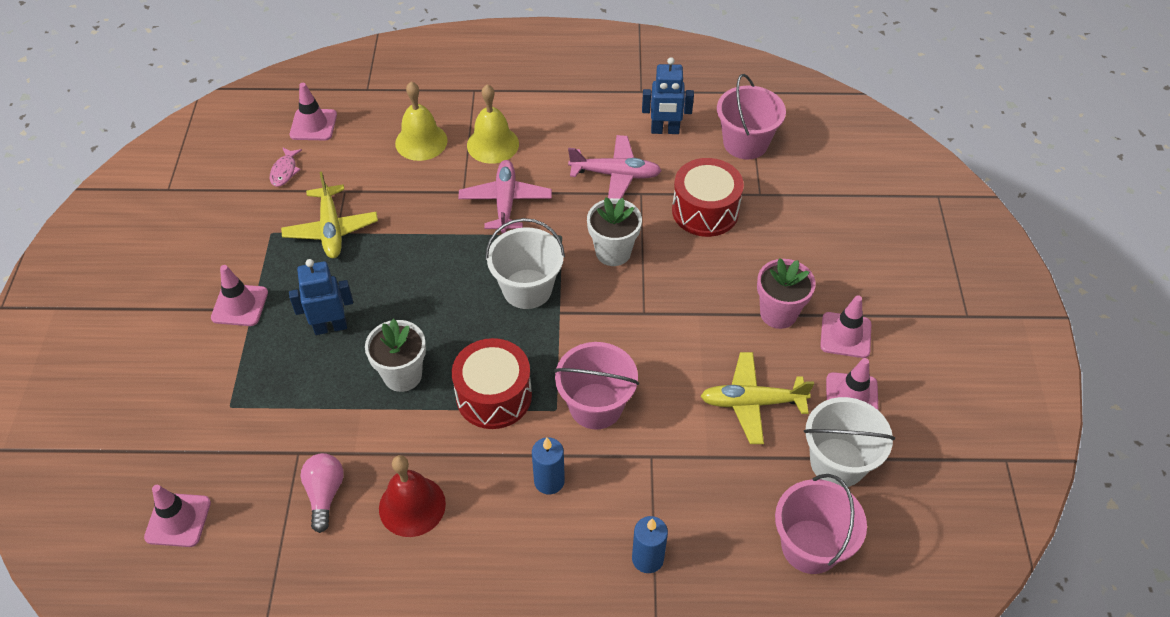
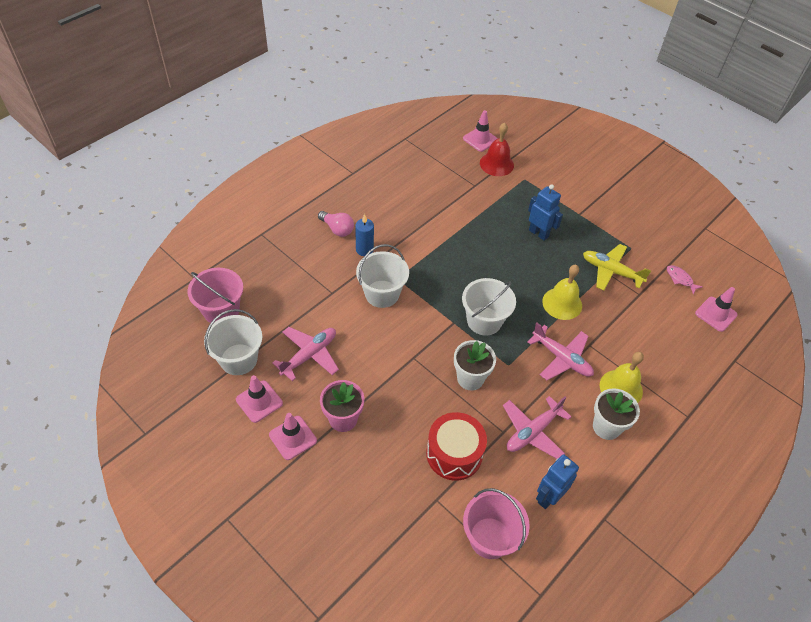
camera: 130 degrees right, 0 degrees up
(240, 305) = (586, 211): pink traffic cone -> none
(325, 494) = (444, 182): pink light bulb -> pink light bulb (337, 229)
(330, 327) = (538, 233): blue robot -> blue robot turned 75 degrees counterclockwise
(402, 375) = (480, 240): white flower pot -> white flower pot (606, 427)
(412, 506) = (406, 202): red bell -> red bell (496, 164)
(421, 141) = (655, 354): yellow bell -> yellow bell (562, 303)
(494, 396) = (431, 262): red drum -> none
(596, 406) = (382, 294): pink bucket -> white bucket
(647, 559) = (290, 254): blue candle -> none
(752, 403) = (309, 355): yellow plane -> pink plane

